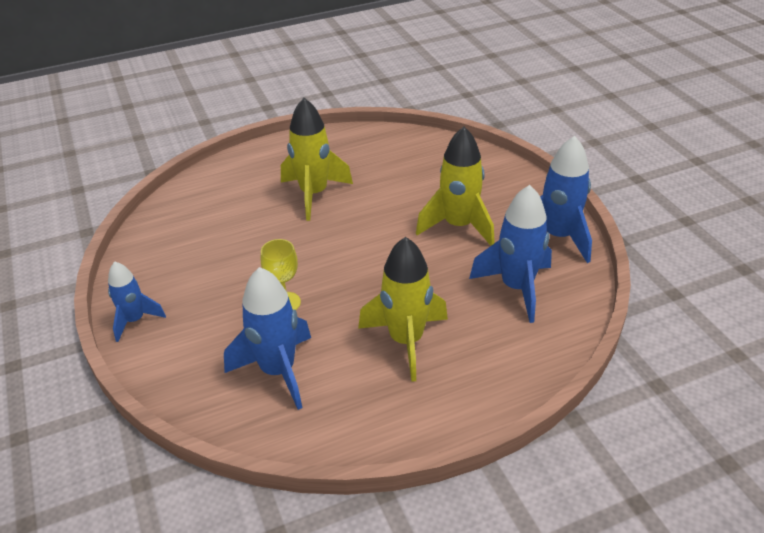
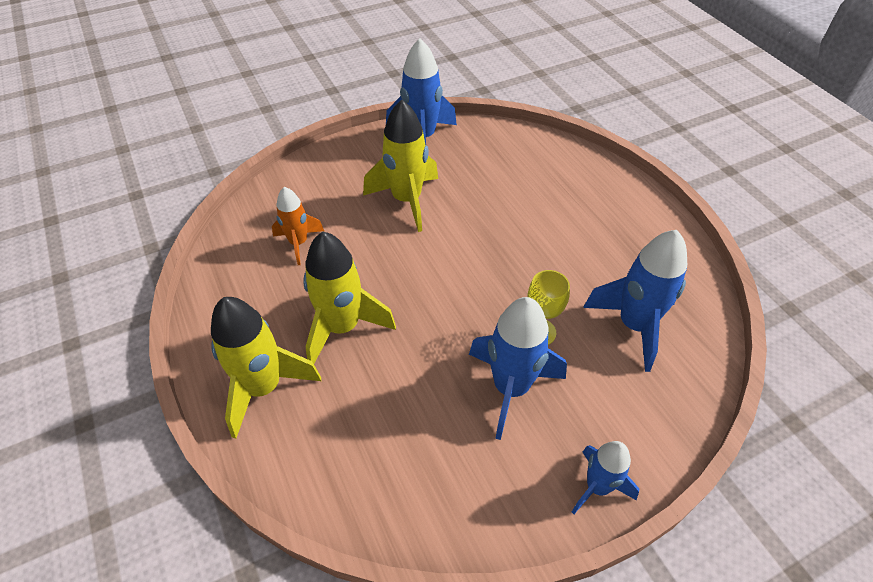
camera: 95 degrees left, 10 degrees up
(405, 169) = (298, 243): none -> orange rocket
(406, 341) = (572, 234): yellow rocket -> yellow rocket (263, 388)
(516, 288) = (493, 165): blue rocket -> blue rocket (511, 388)

